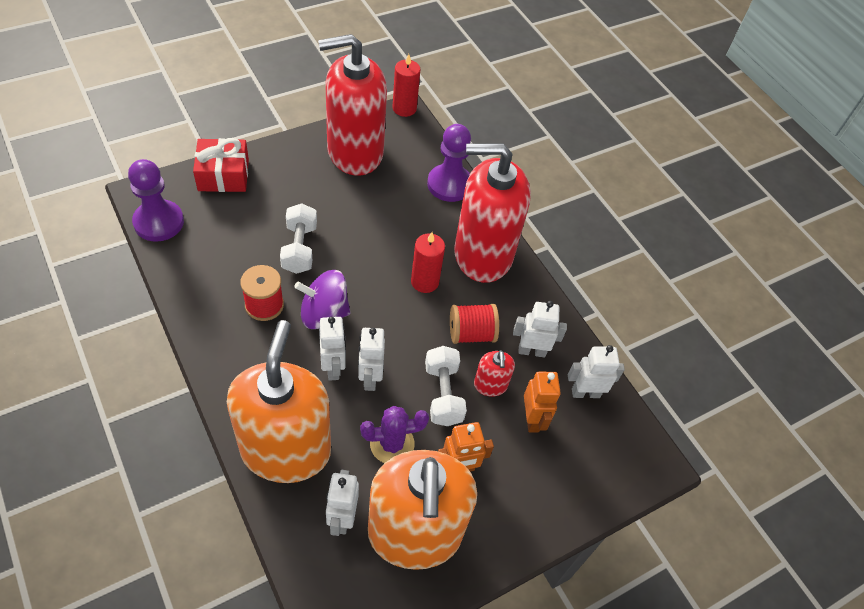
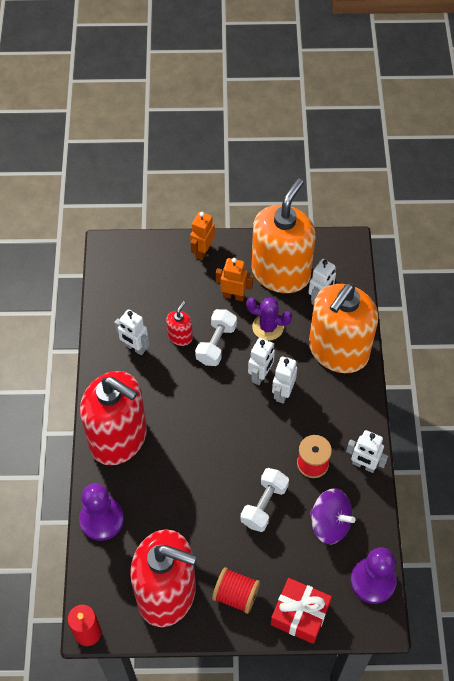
camera: 145 degrees left, 5 degrees up
(324, 313) = (270, 438): purple spinning top -> purple spinning top (330, 523)
(425, 281) = (179, 433): red candle -> none
(471, 333) = (170, 378): red spool -> red spool (236, 595)
(532, 419) = (167, 304): orange robot -> orange robot (202, 251)
(585, 393) = (118, 305): white robot -> white robot (363, 465)

